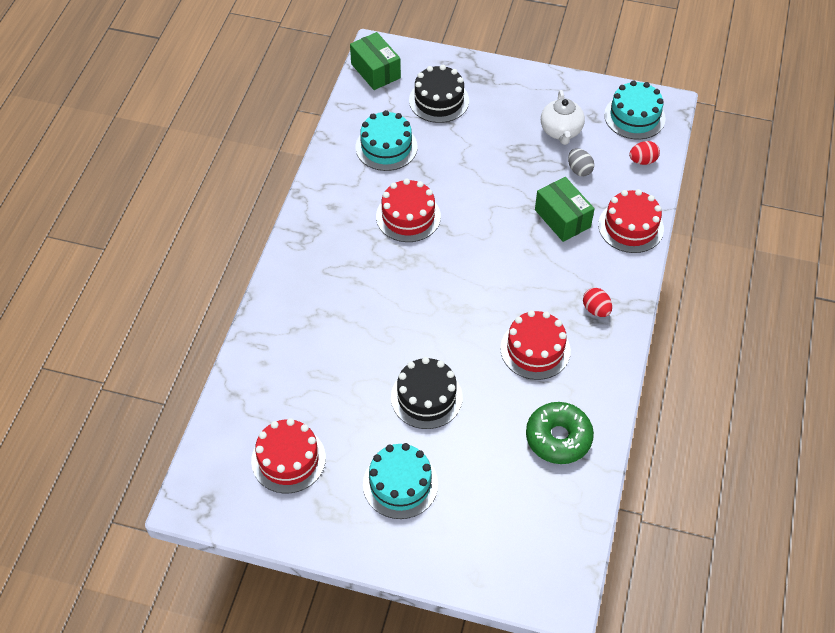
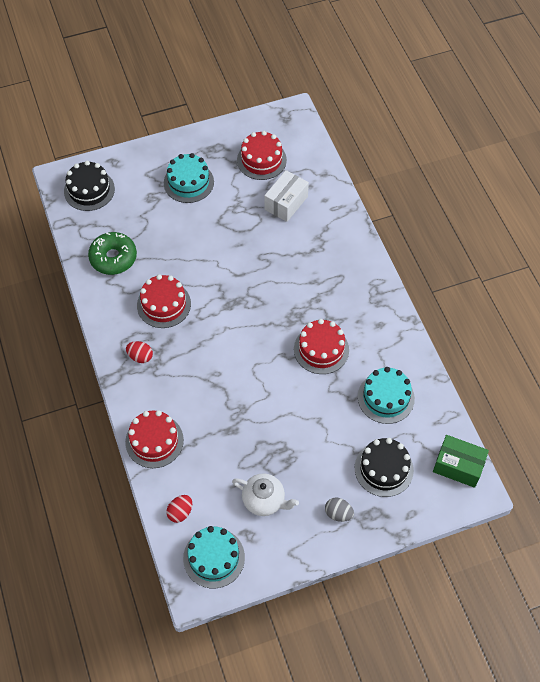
camera: 145 degrees right, 5 degrees up
(309, 385) = (286, 203): none -> white box
(426, 397) = (210, 236): black cake -> black cake (89, 190)
(561, 131) = (264, 500): white teapot -> white teapot turned 150 degrees clockwise
(562, 218) = (210, 416): green box -> none
(579, 170) = (225, 470): grey egg -> grey egg (338, 513)

